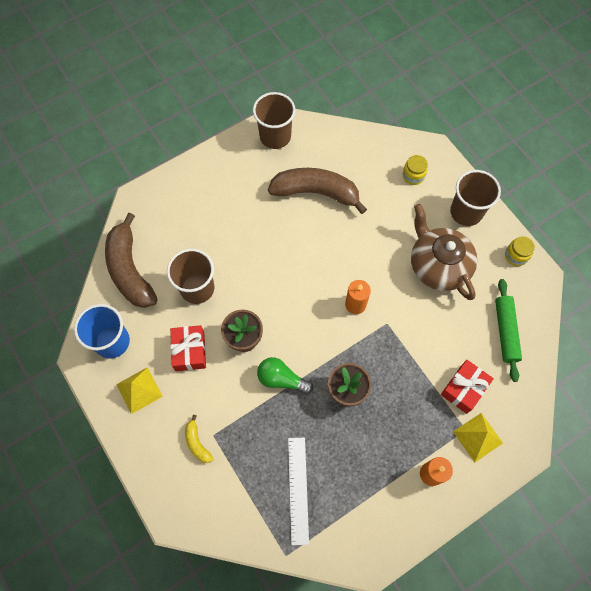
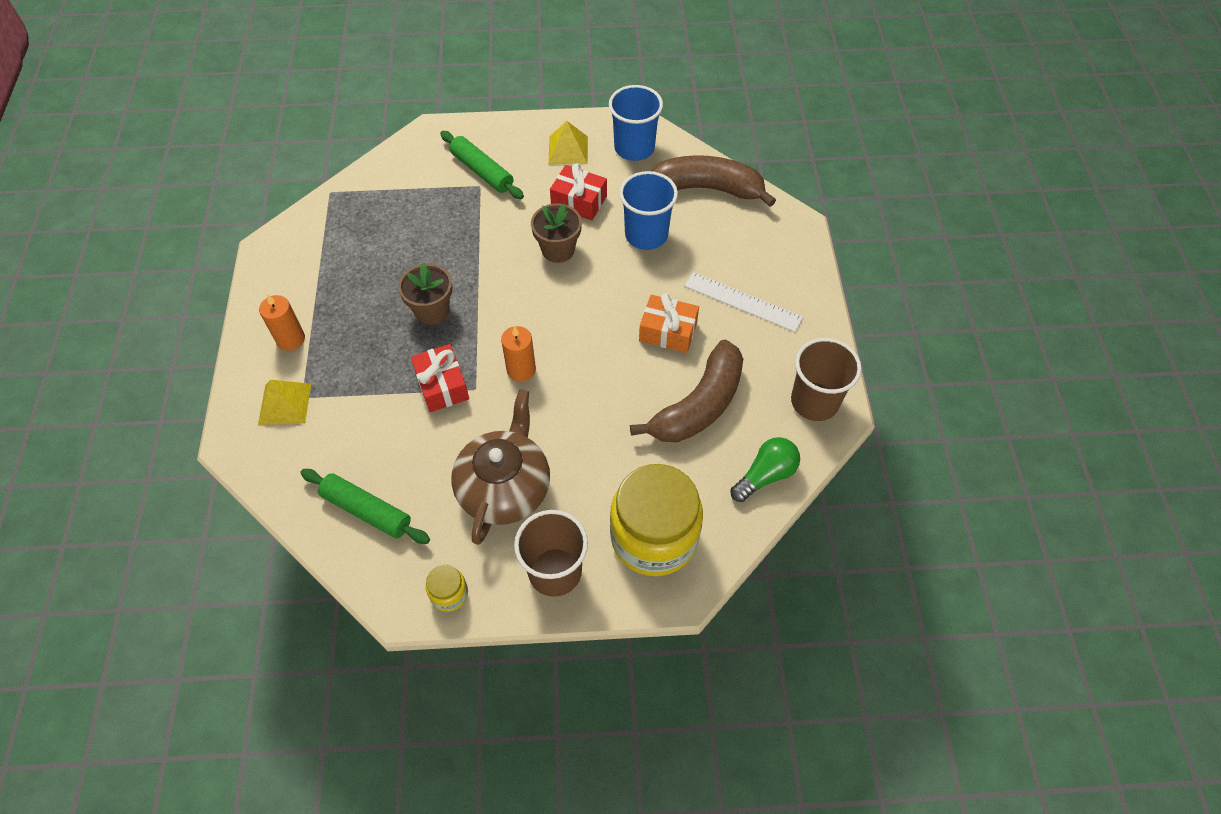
camera: 120 degrees right, 10 degrees down
(197, 288) = (646, 235): brown cup -> blue cup
(197, 443) = (482, 171): yellow banana -> green rolling pin
(272, 234) = (668, 331): none -> orange gift
(281, 379) = (490, 261): green light bulb -> green light bulb (765, 475)
(298, 489) = (375, 225): white ruler -> white ruler (743, 301)
(413, 176) = (654, 537): yellow jar -> yellow jar, size x2.36
(438, 265) = (505, 487): brown teapot -> brown teapot turned 75 degrees counterclockwise
(464, 389) = (342, 422): red gift -> red gift (442, 385)

